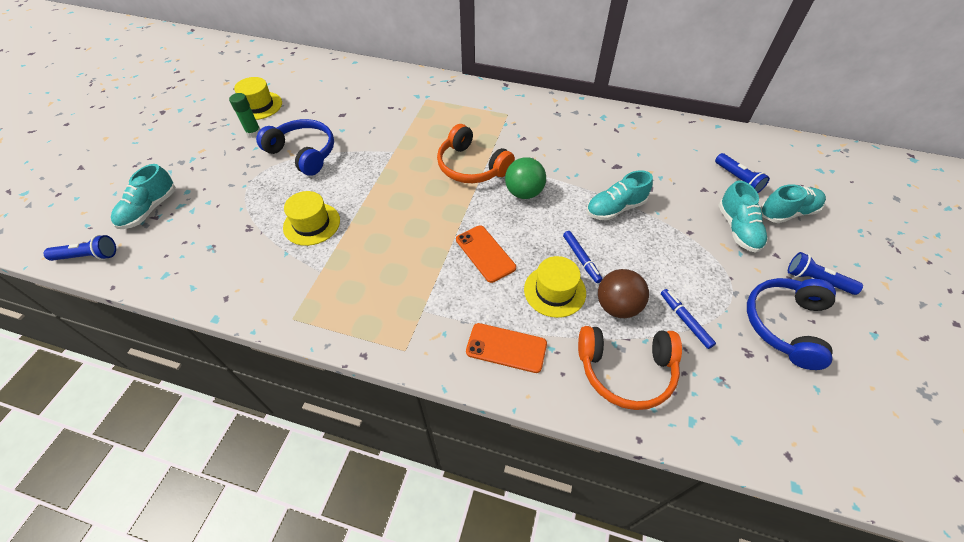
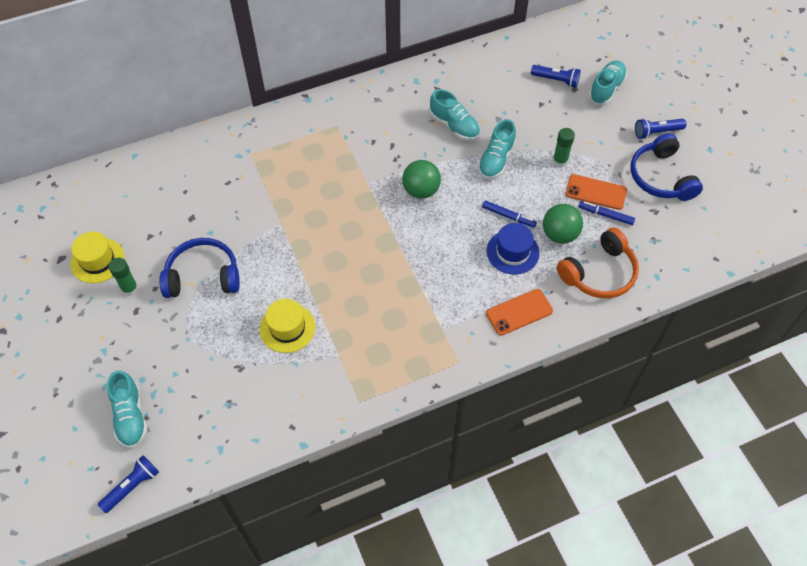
camera: 40 degrees left, 5 degrees up
(471, 166) = (359, 194): orange headphones -> none
(485, 253) = (441, 258): orange phone -> orange phone (595, 192)
(554, 291) = (512, 252): yellow hat -> blue hat
(617, 306) = (559, 234): brown ball -> green ball
(679, 244) = (560, 161): none -> green glue stick
(737, 229) = (586, 123): turquoise shoe -> turquoise shoe (454, 126)

